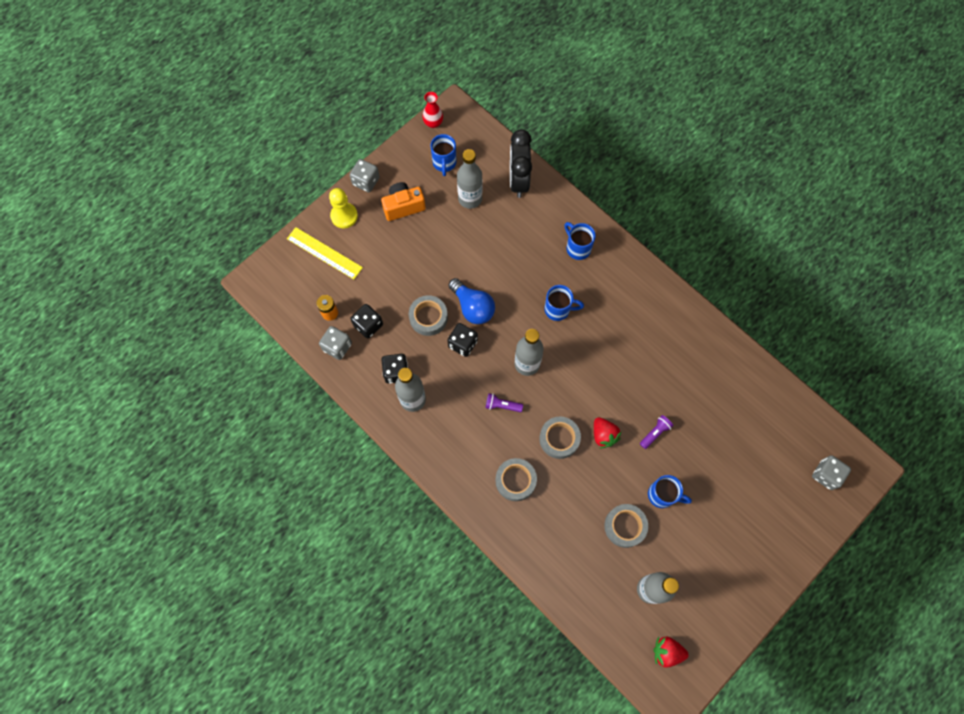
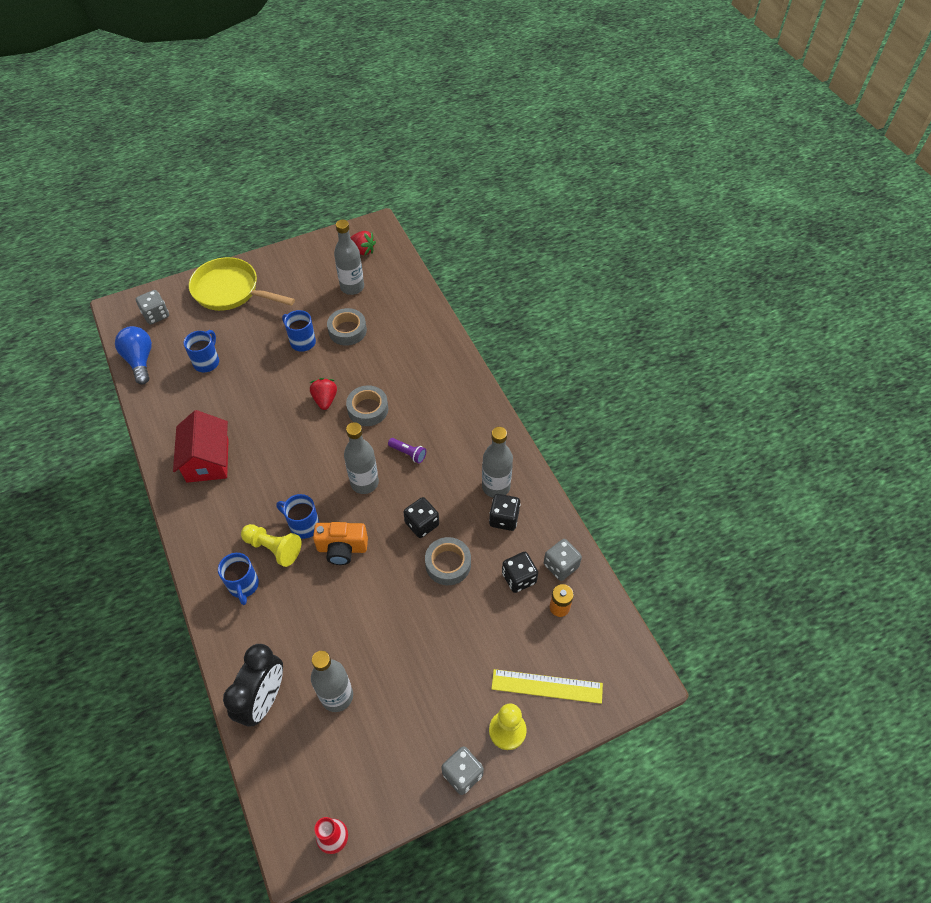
camera: 160 degrees left, 15 degrees down
(324, 253) = (547, 686): yellow ruler -> yellow ruler turned 45 degrees counterclockwise
(403, 206) = (425, 716): orange camera -> orange camera (342, 549)
(444, 163) = (347, 763): blue mug -> blue mug (207, 362)
(473, 307) = (394, 558): blue light bulb -> blue light bulb (140, 360)
(515, 480) = (425, 389): grey tape -> none
(571, 283) = (273, 548): none -> yellow pawn
(655, 433) = (277, 387): purple flashlight -> none
(671, 338) = (207, 460): none -> red house
(774, 535) = (230, 291): none -> yellow pan

